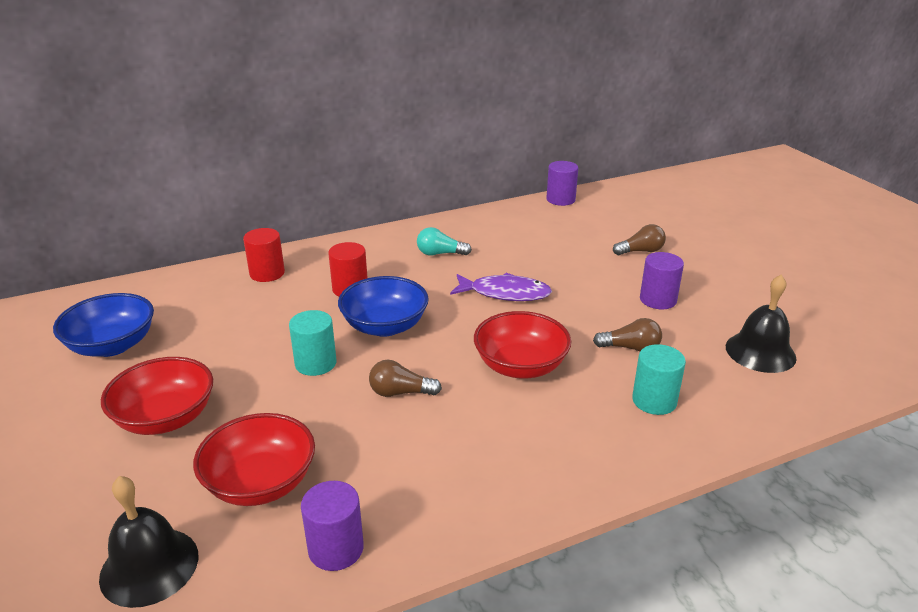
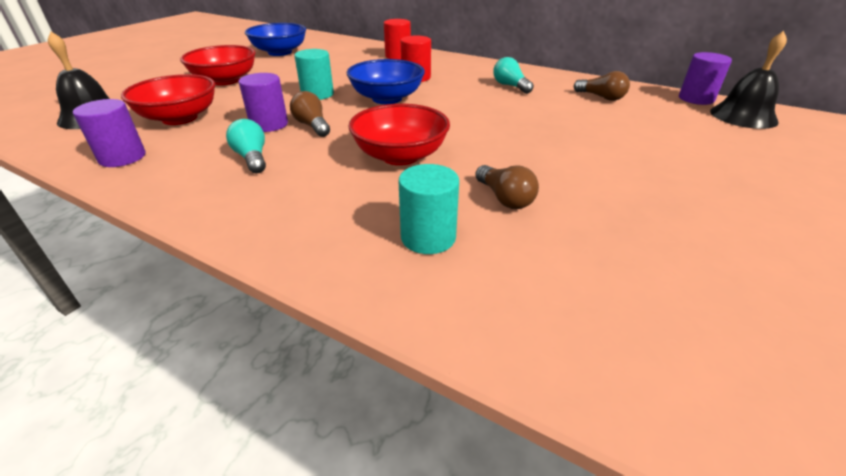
camera: 55 degrees right, 5 degrees up
(438, 451) = (252, 158): none -> turquoise light bulb
(505, 293) = (497, 121): purple fish -> none
(641, 251) = (695, 156): brown light bulb -> brown light bulb (601, 97)
(658, 300) = (621, 190): purple cylinder -> purple cylinder (269, 124)
(760, 352) = (639, 293): black bell -> black bell (743, 116)

